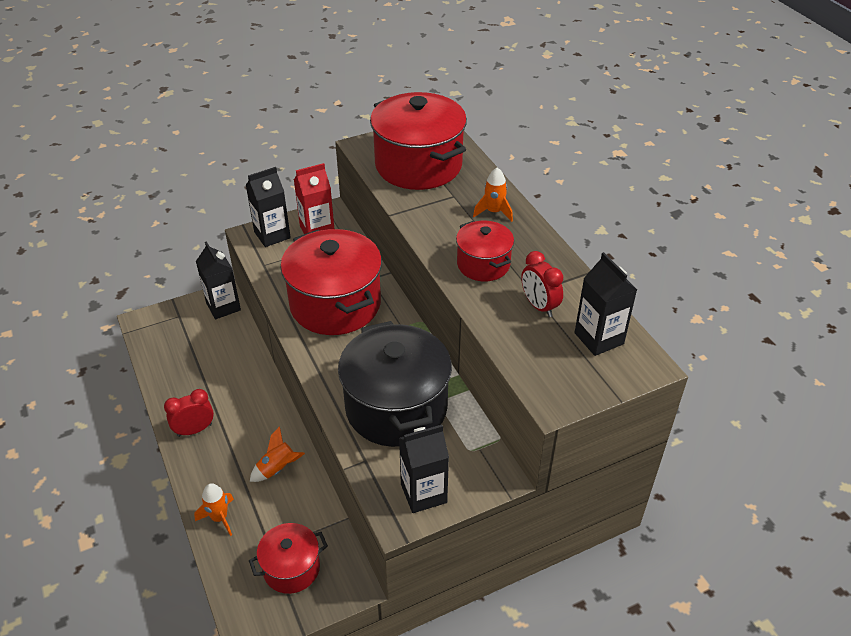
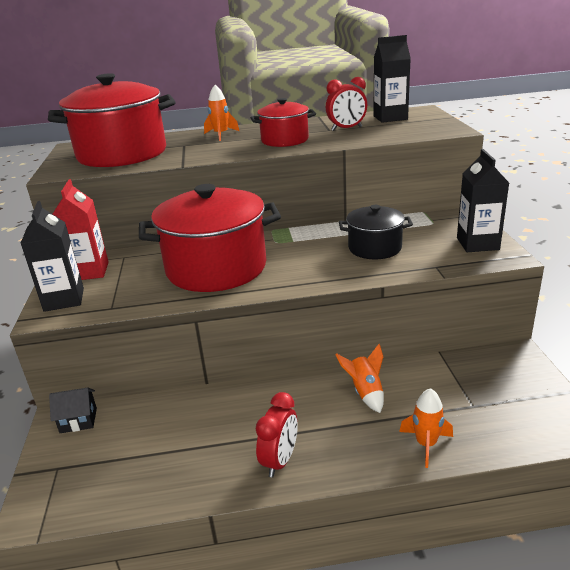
camera: 70 degrees left, 15 degrees down
(194, 430) = (280, 461): red clock -> red clock turned 150 degrees counterclockwise
(223, 306) = (78, 420): black carton -> black house
(291, 568) = (498, 392): red pot -> none
(396, 407) = (374, 248): black pot -> black pot, size x0.54

